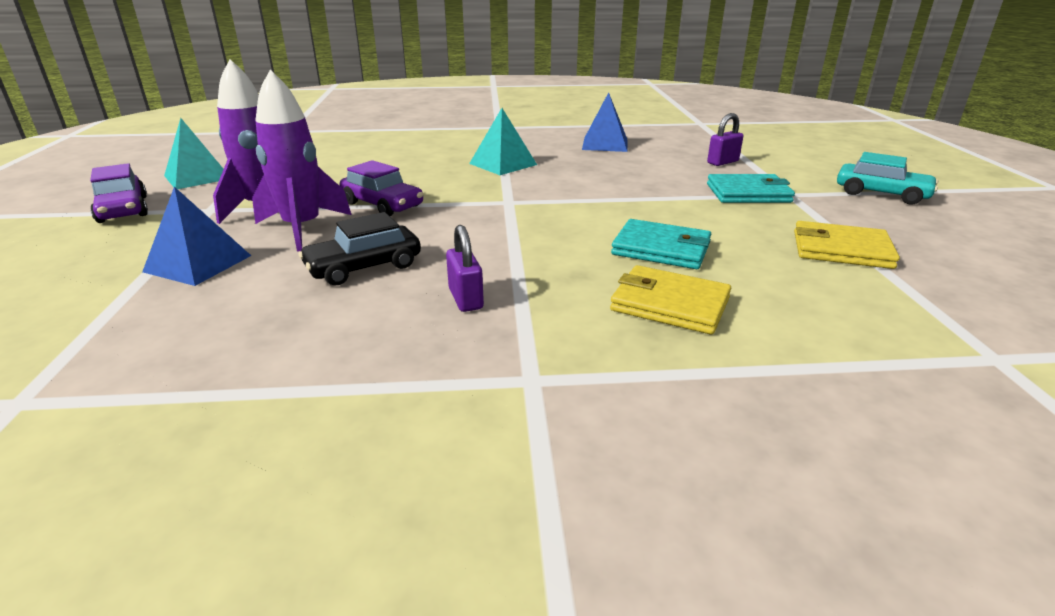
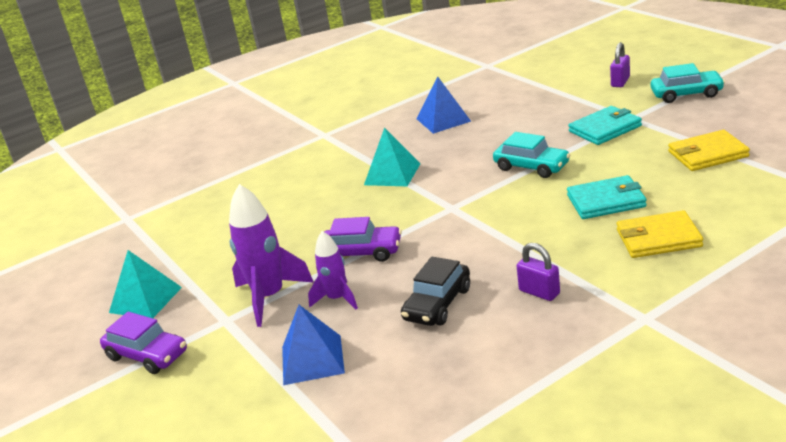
camera: 25 degrees left, 0 degrees up
(303, 228) = (337, 299): purple rocket -> purple rocket, size x0.61
(629, 197) = (531, 167): none -> turquoise car
(722, 162) = (554, 104): purple padlock -> purple padlock (620, 82)

